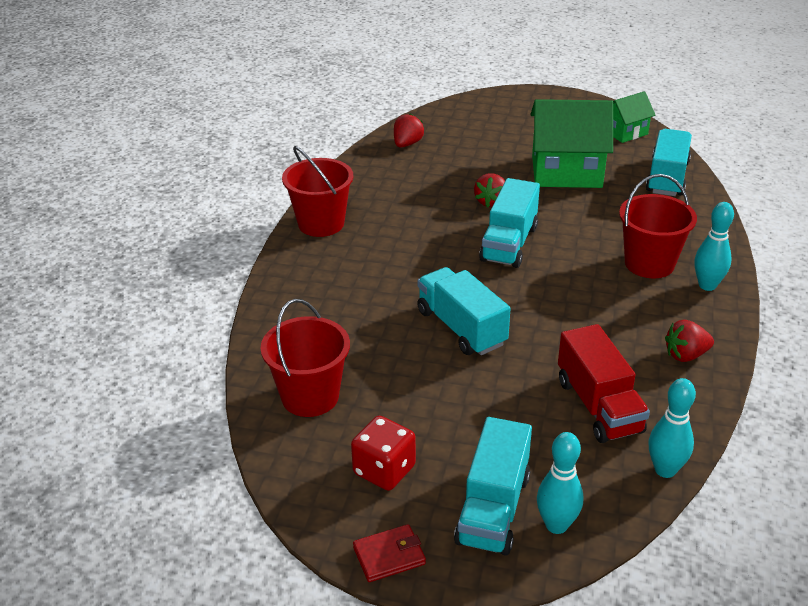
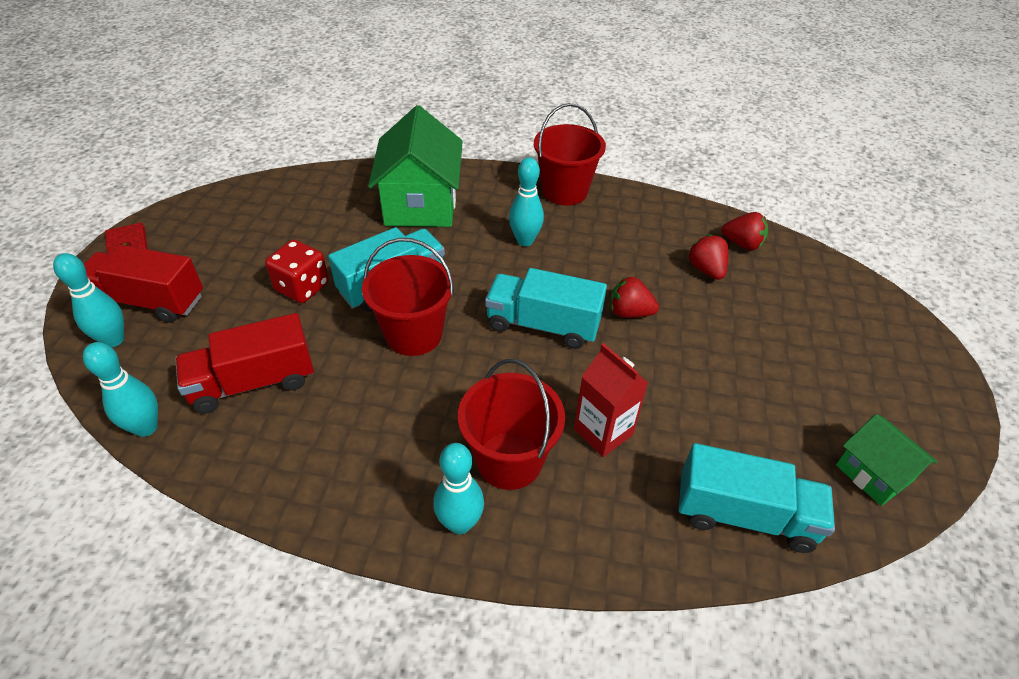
camera: 85 degrees right, 10 degrees up
(310, 396) = (313, 199): red bucket -> red bucket (414, 334)
(384, 470) = (216, 240): red dice -> red dice (302, 287)
(397, 249) = (525, 241): none -> turquoise bowling pin
(493, 509) = (149, 301): turquoise truck -> red truck
(566, 171) = (724, 389): green house -> green house (421, 204)
(614, 223) = (603, 432): none -> red carton
(686, 355) = (319, 474): red strawberry -> red strawberry (706, 270)

